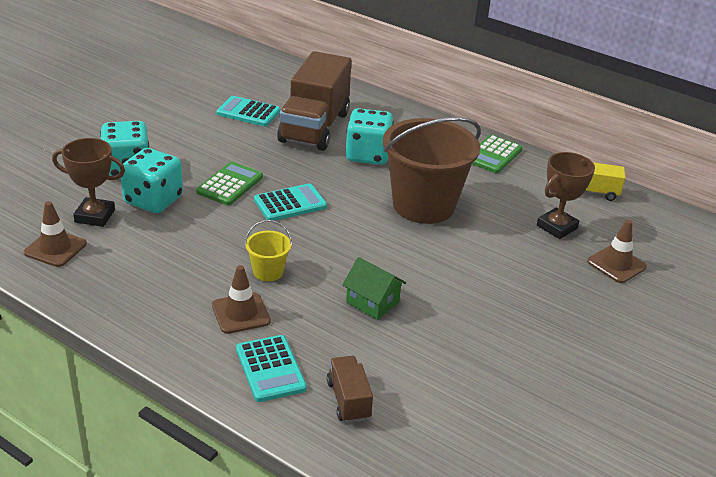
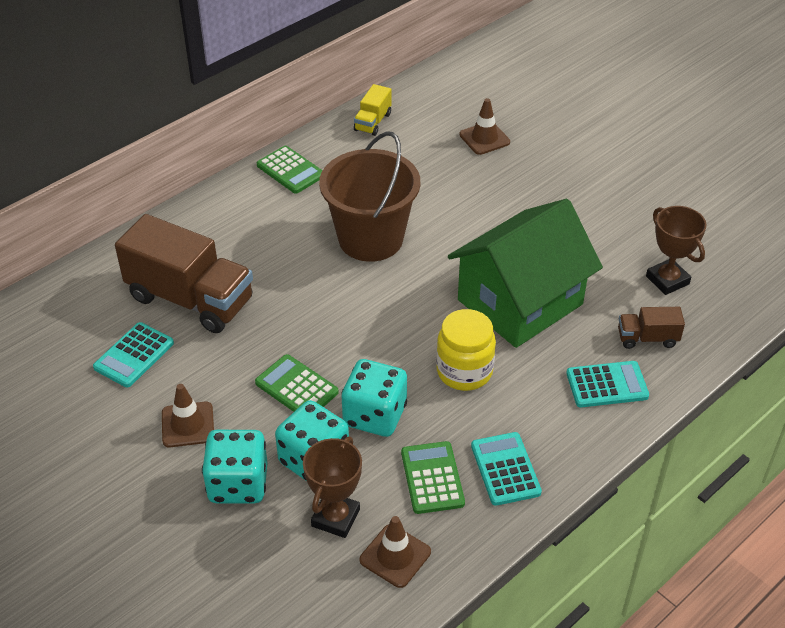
camera: 75 degrees left, 10 degrees up
(138, 262) = (432, 478): none -> green calculator
(241, 313) = (527, 399): brown traffic cone -> brown traffic cone (188, 425)
(268, 272) = (464, 371): yellow bucket -> yellow jar
(290, 203) = (346, 340): turquoise calculator -> turquoise calculator (505, 469)
(367, 155) = (265, 264): turquoise dice -> turquoise dice (375, 415)
(372, 302) = (520, 302): green house -> green house, size x2.47
(557, 227) = (424, 159): brown trophy -> brown trophy (667, 280)

